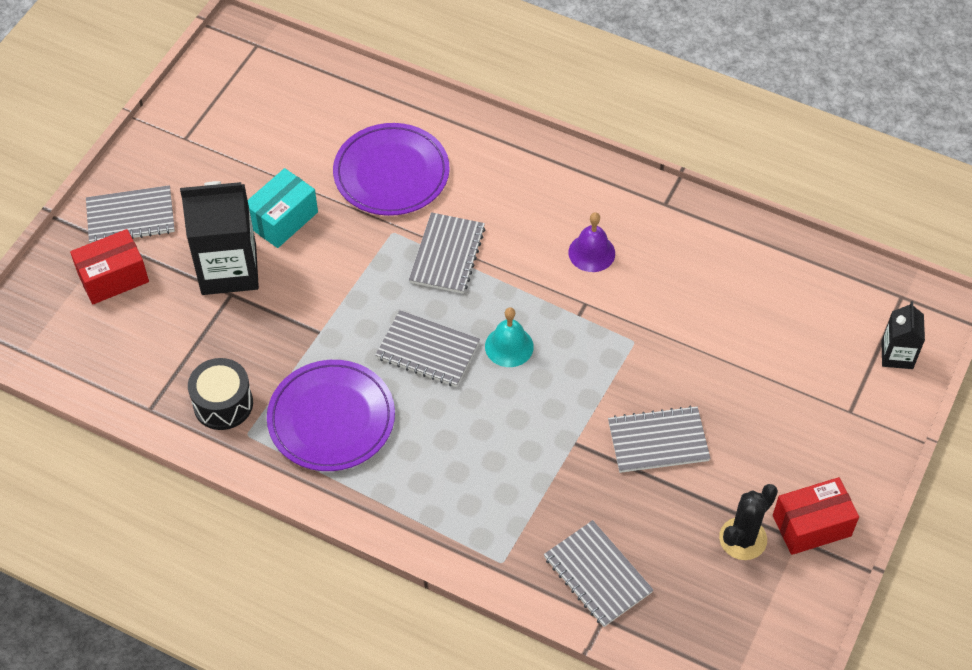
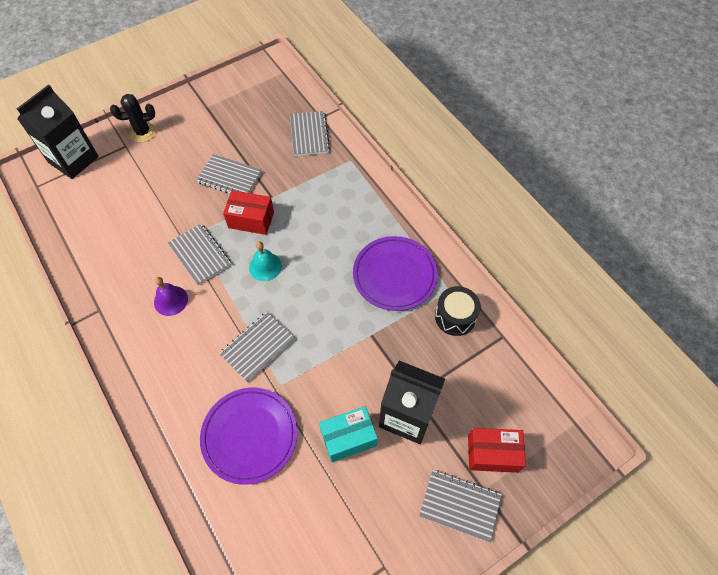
camera: 150 degrees left, 5 degrees up
(428, 350) = (313, 288): grey notebook -> grey notebook (200, 255)
(743, 539) = (230, 118): black cactus -> black cactus (143, 132)
(811, 525) = (194, 109): red box -> red box (251, 220)
(897, 355) = (73, 159): black carton -> black carton, size x1.90

